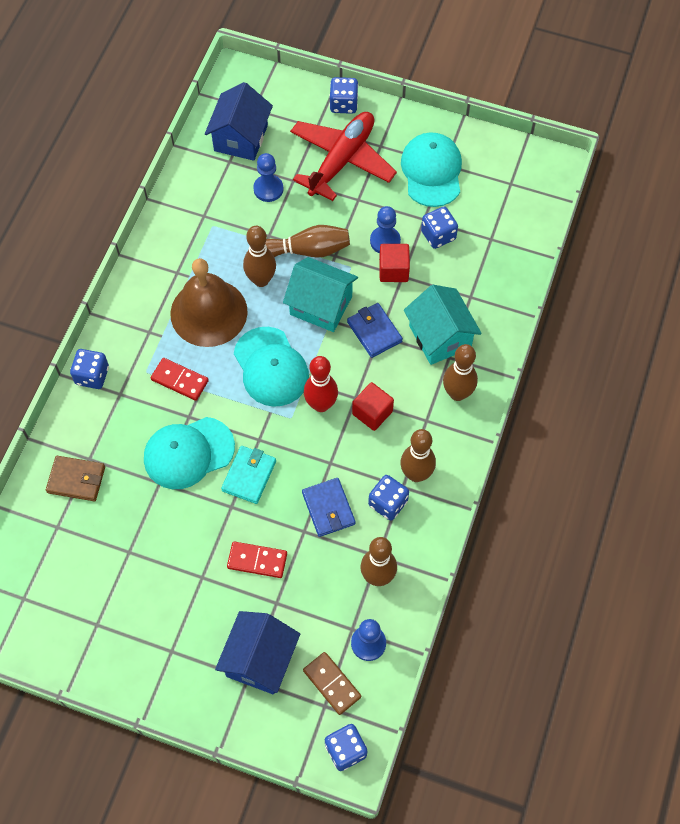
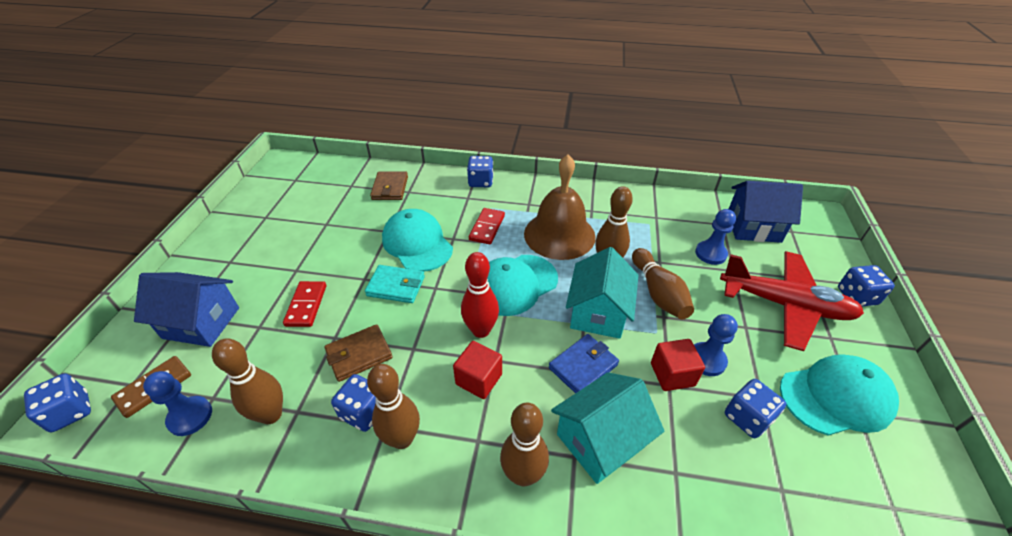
camera: 80 degrees right, 20 degrees down
(328, 508) = (359, 354): blue wallet -> brown wallet

